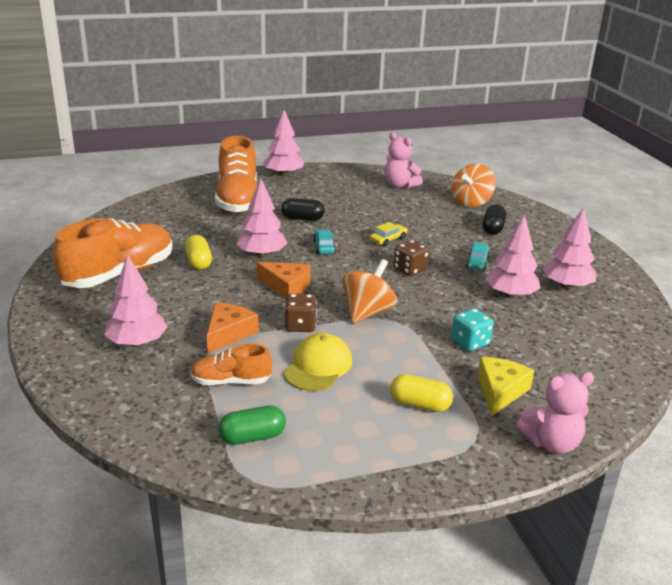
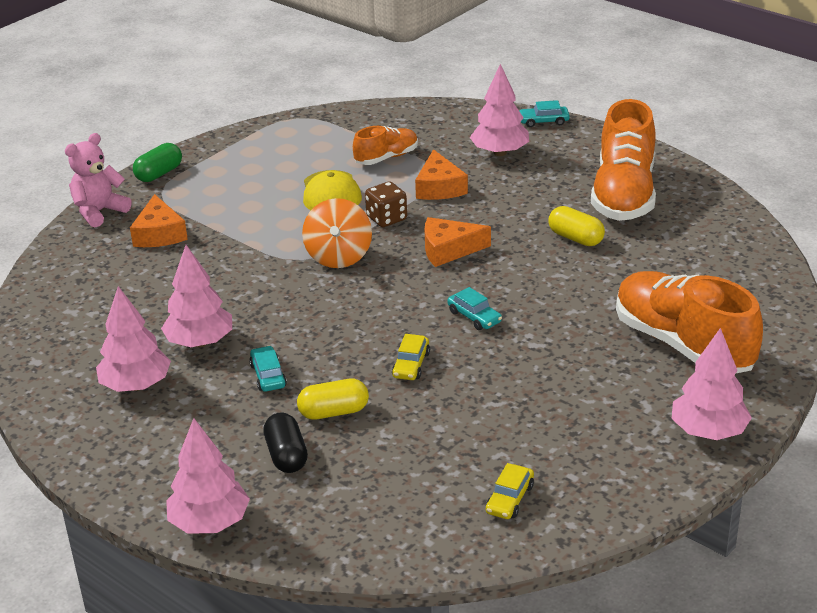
camera: 150 degrees right, 5 degrees up
(53, 356) = (543, 121): none -> turquoise car
(252, 437) = (326, 135): green capsule -> green capsule (159, 174)
(262, 255) = (526, 275): pink tree -> pink tree (209, 523)
(302, 218) = (557, 351): black capsule -> none
(400, 185) = (509, 499): pink teddy bear -> yellow car
(410, 269) = (342, 328): brown dice -> none
(420, 405) = (221, 198): yellow capsule -> yellow capsule (333, 412)
(470, 342) = (212, 267): turquoise dice -> none
(471, 202) = (359, 508): orange spinning top -> none
(500, 391) = (159, 234): yellow cheese -> orange cheese

